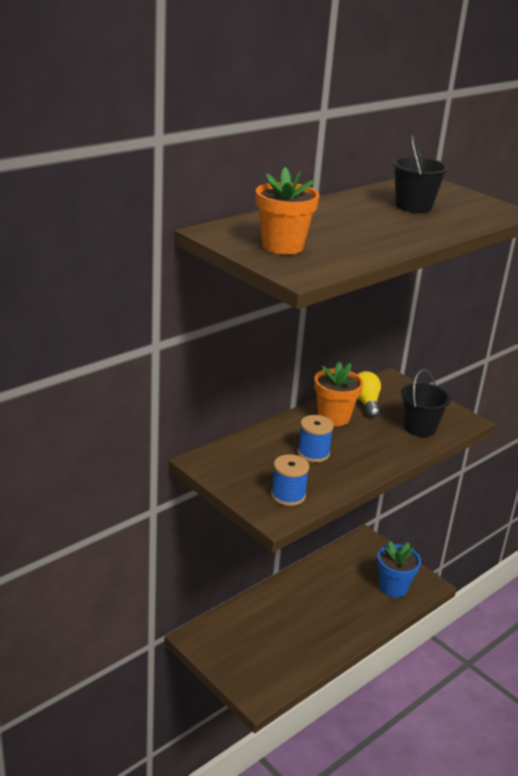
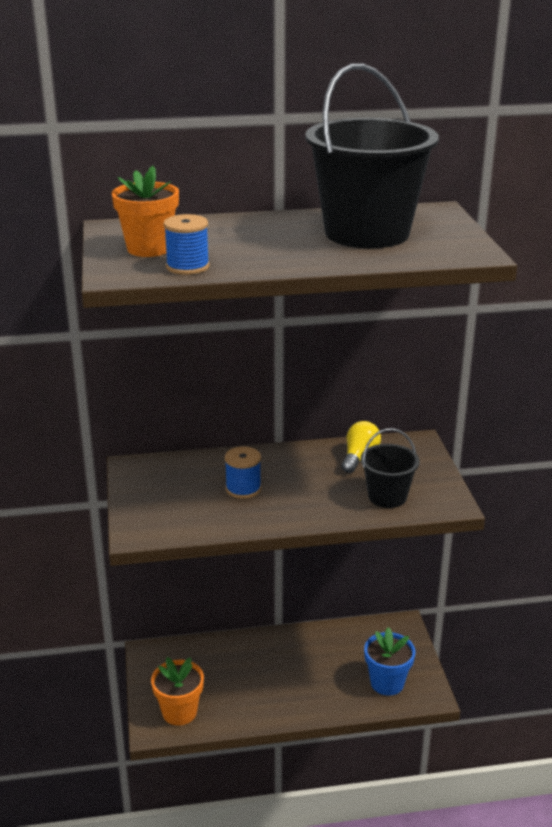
camera: 35 degrees right, 0 degrees up
(288, 495) = (171, 518): blue spool -> blue spool (187, 266)
(333, 417) = (307, 461): orange flower pot -> orange flower pot (179, 712)
(413, 206) = (367, 233): black bucket -> black bucket, size x1.99

